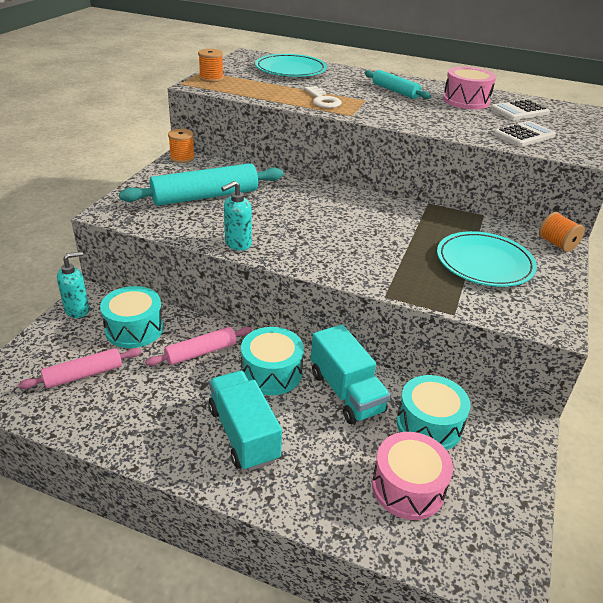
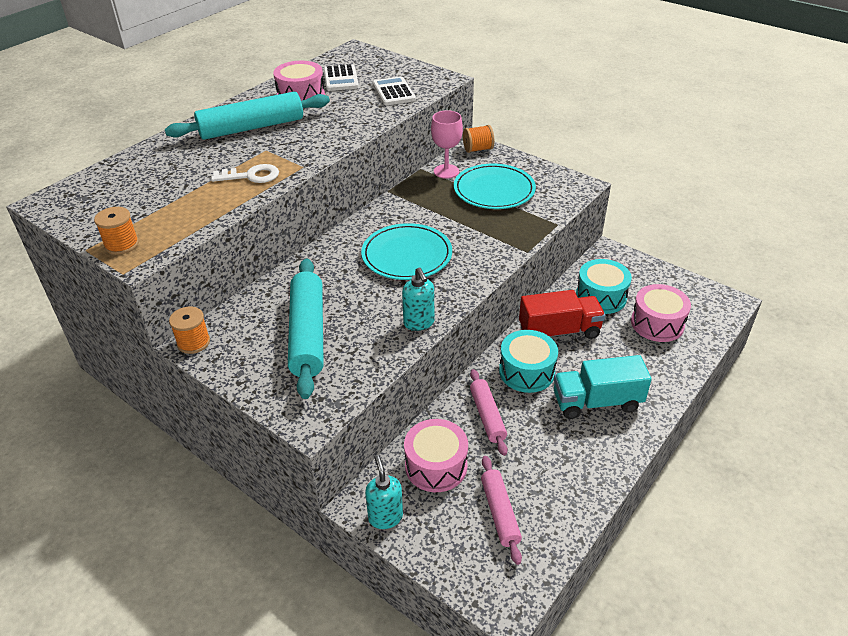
camera: 70 degrees left, 5 degrees up
(134, 329) = (436, 466): turquoise drum -> pink drum
(290, 70) = (134, 180): turquoise plate -> turquoise plate (407, 255)
(346, 392) = (559, 331): turquoise truck -> red truck
(395, 91) = (252, 127): turquoise rolling pin -> turquoise rolling pin, size x1.71
(492, 230) = (446, 171): none -> pink goblet

